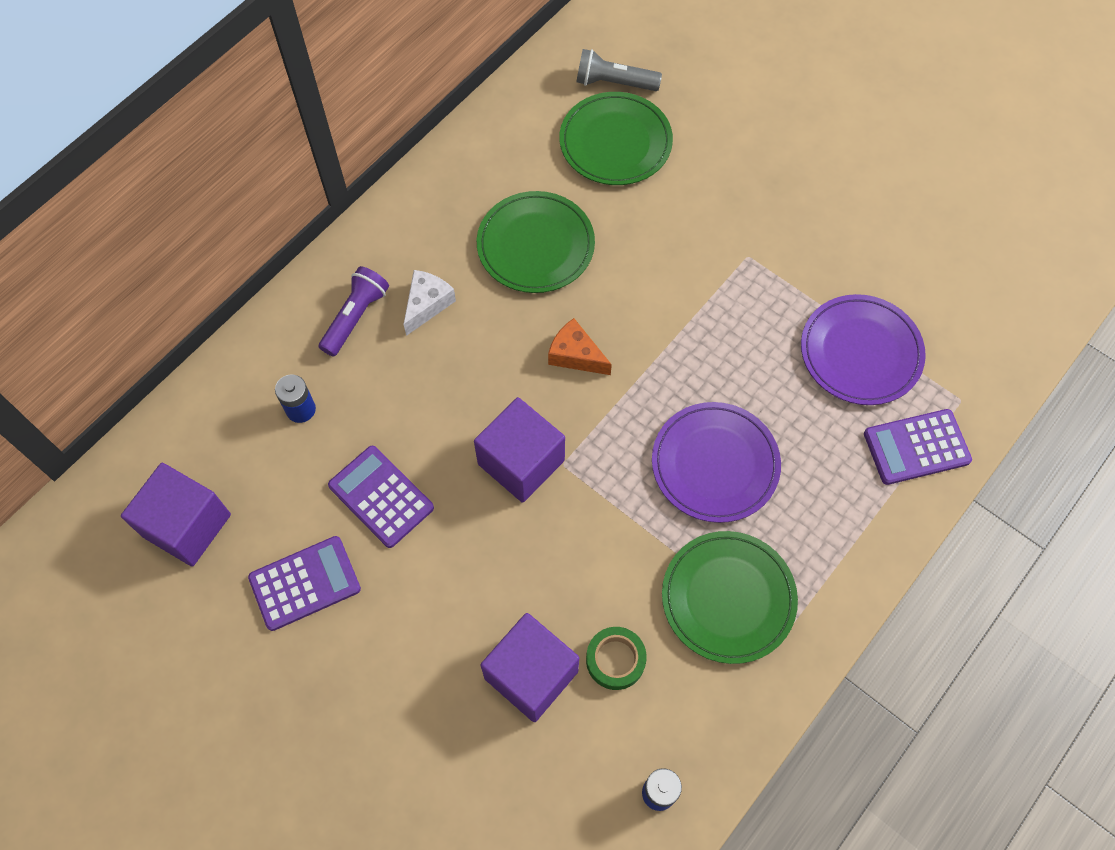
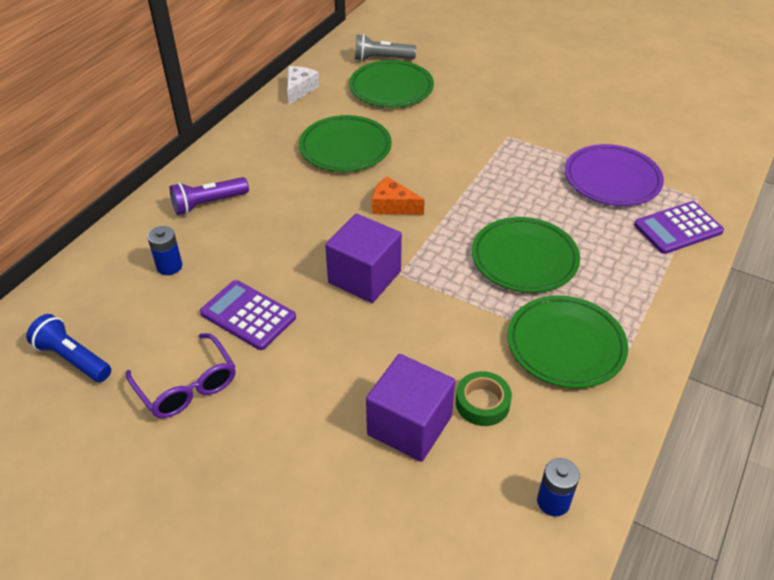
camera: 10 degrees left, 20 degrees down
(187, 525) = (72, 359): purple cube -> blue flashlight
(305, 583) = (187, 386): purple calculator -> purple glasses
(355, 317) = (208, 204): purple flashlight -> purple flashlight turned 135 degrees counterclockwise
(427, 304) = (266, 190): white cheese -> white cheese (299, 90)
(715, 464) = (524, 258): purple plate -> green plate

